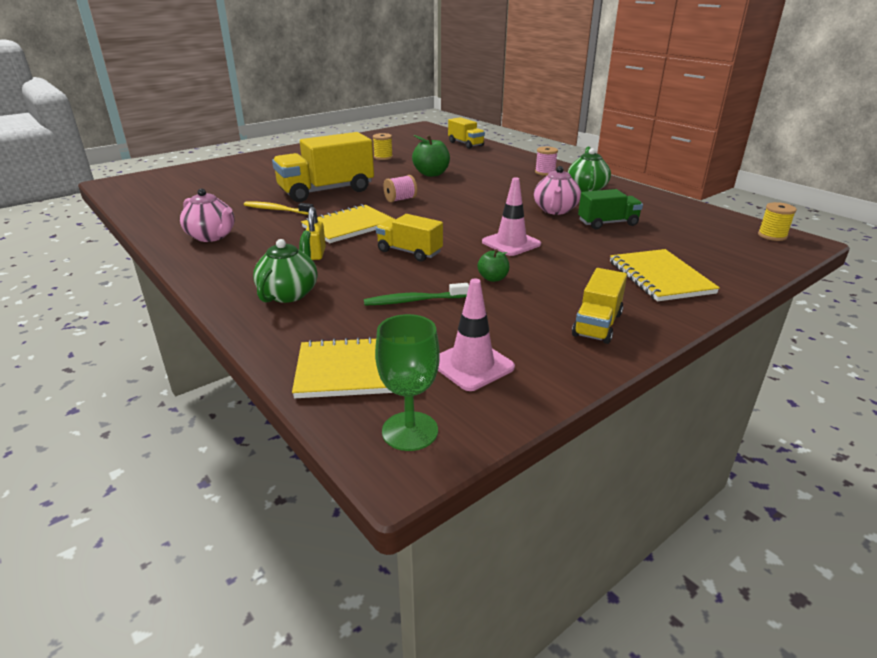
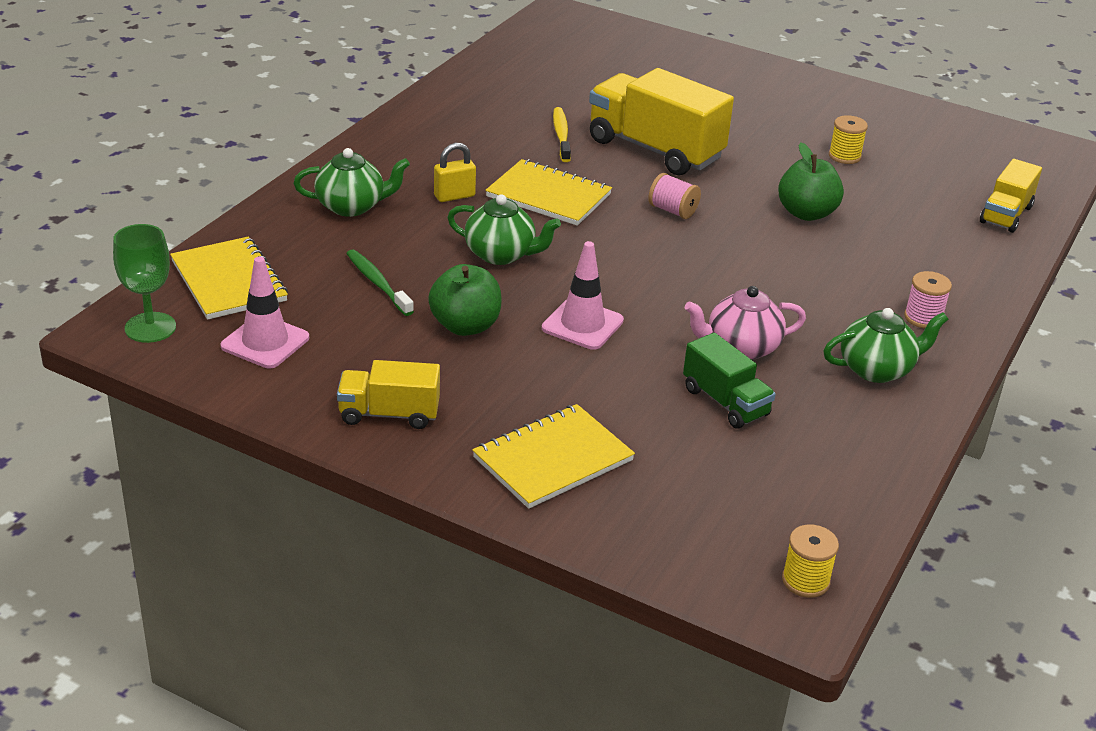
camera: 65 degrees right, 5 degrees up
(212, 236) = (455, 122): pink teapot -> none
(409, 252) = (501, 254): yellow truck -> green teapot
(493, 278) = (465, 326): green apple -> green apple, size x1.77

